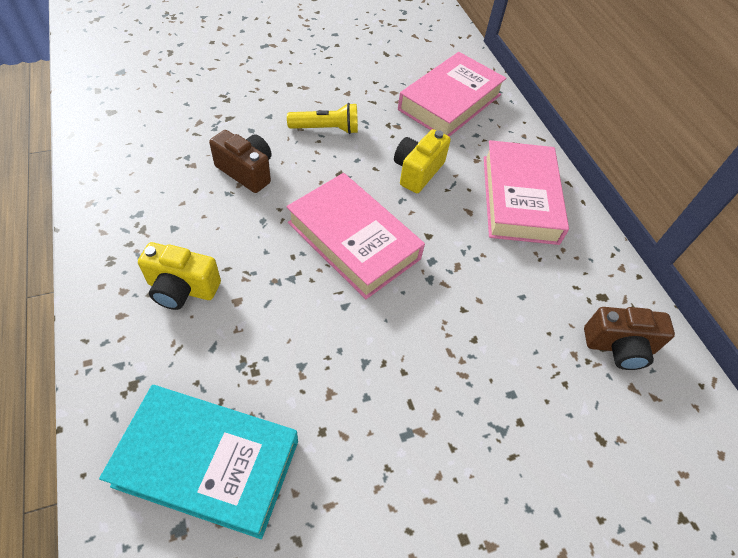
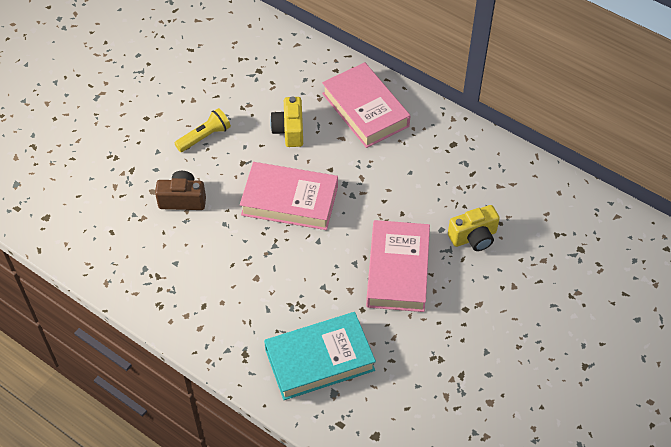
camera: 30 degrees left, 0 degrees up
(182, 288) = (218, 292): yellow camera -> yellow camera (473, 237)
(450, 102) = (268, 64): pink book -> pink book (398, 270)
(619, 347) = (479, 168): brown camera -> none

